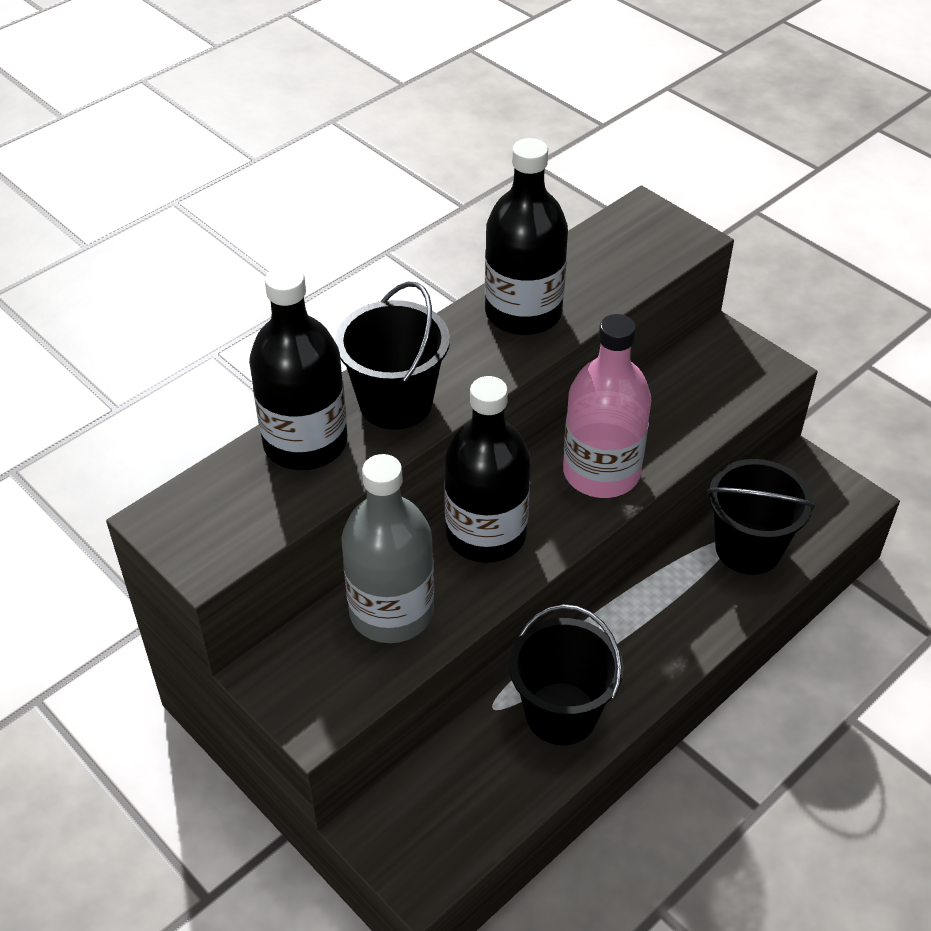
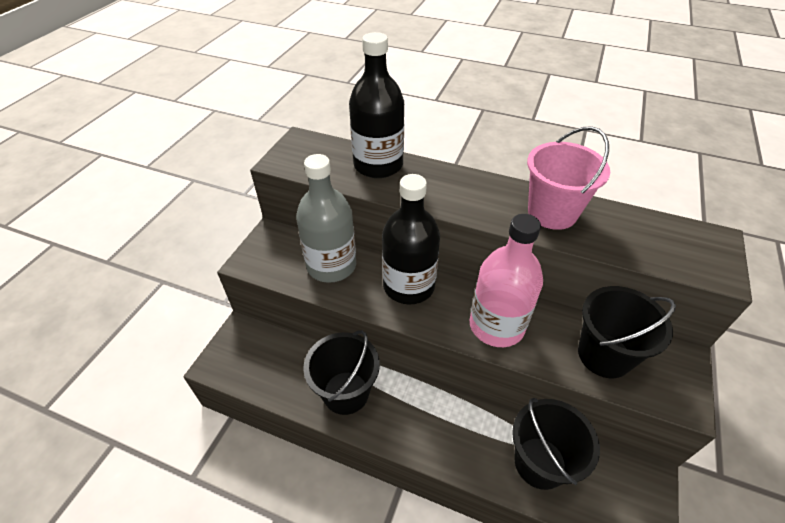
camera: 65 degrees right, 0 degrees up
(396, 403) = (431, 186): black bucket -> black bucket (604, 355)
(523, 313) = (552, 212): black bottle -> pink bucket

